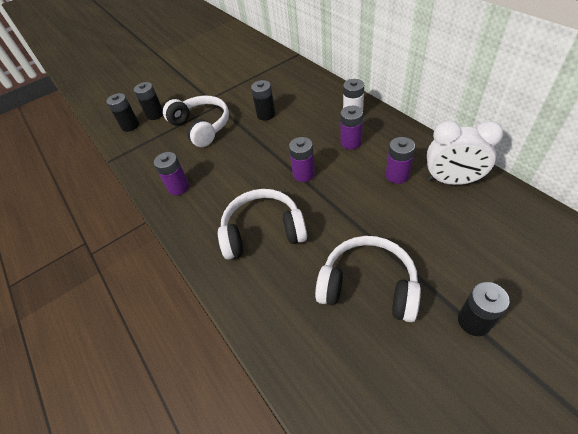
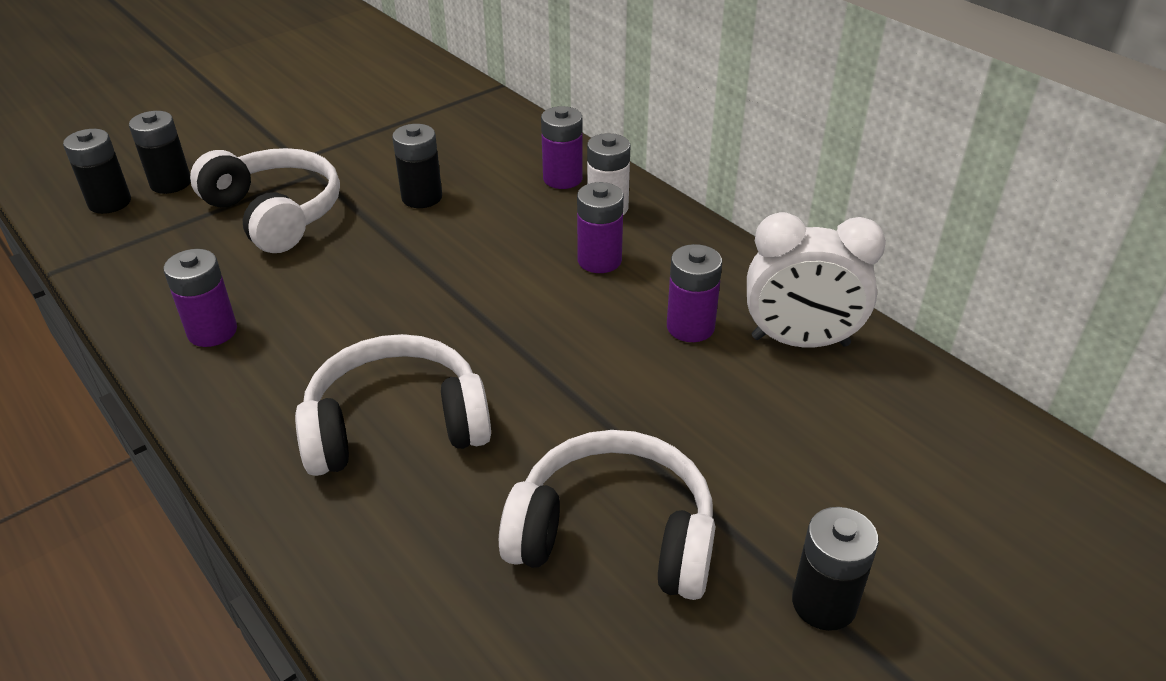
camera: 10 degrees left, 10 degrees down
(303, 174) = (494, 316): purple battery -> purple battery (562, 179)

